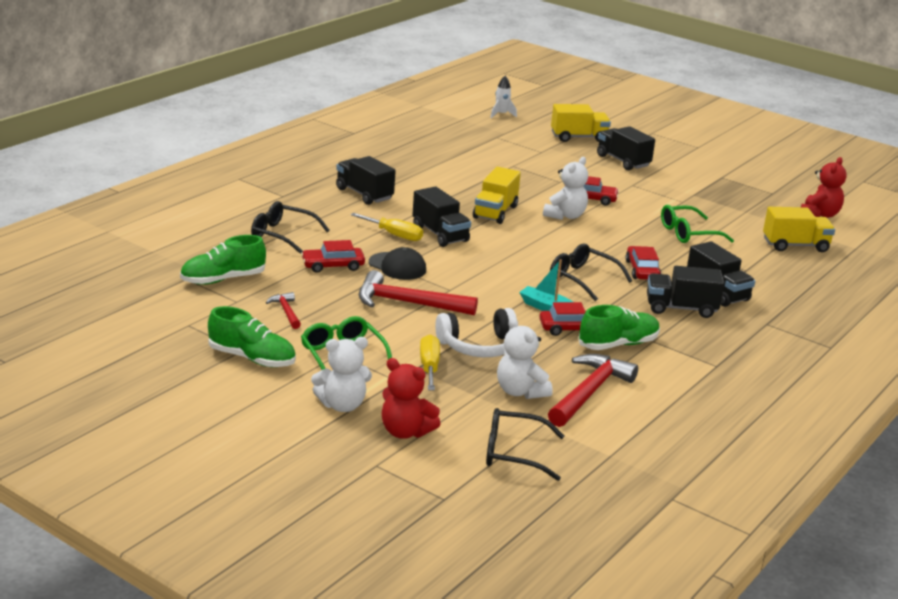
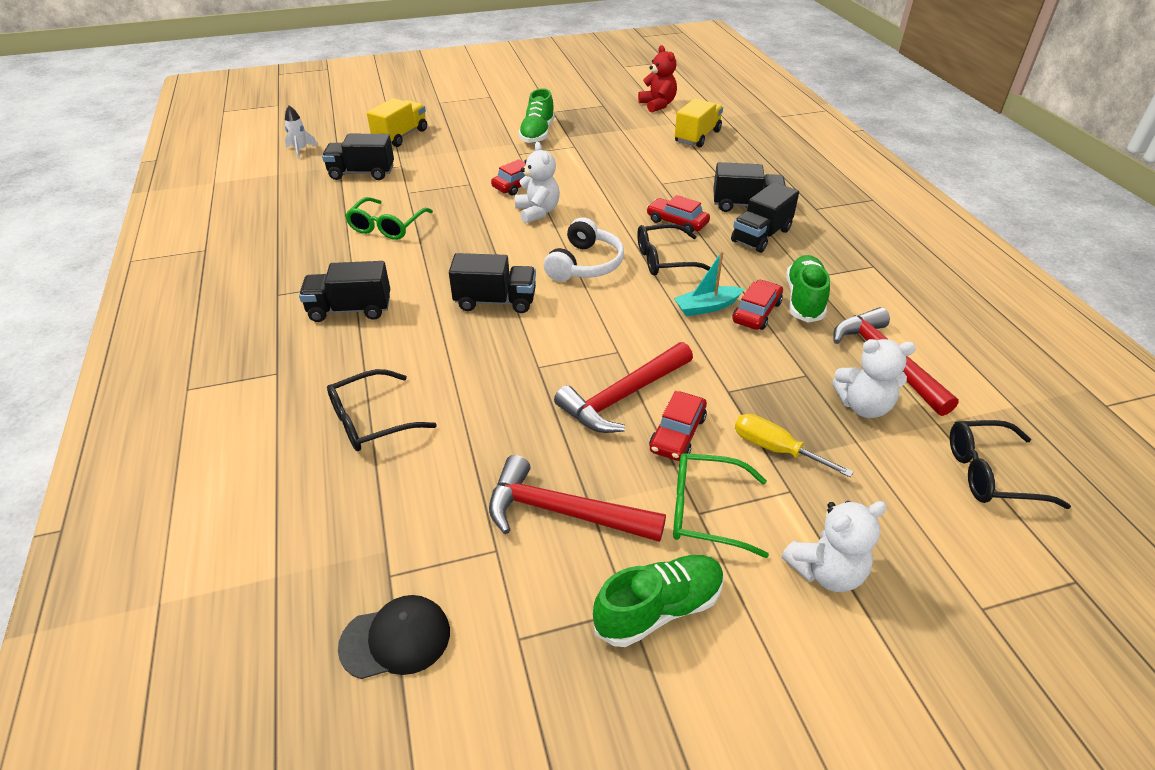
camera: 50 degrees left, 15 degrees up
(223, 279) = (427, 536): green shoe -> green shoe (537, 134)
(286, 311) = (562, 512): red hammer -> red hammer, size x1.98
(333, 266) = (487, 414): red car -> red car (677, 434)
(342, 405) = (826, 571): white teddy bear -> white teddy bear turned 45 degrees clockwise
(394, 235) = (464, 333): yellow screwdriver -> none
(397, 266) = (535, 364): black cap -> black cap (396, 639)
(405, 432) = (913, 542): red teddy bear -> none
(479, 346) = (753, 390): white headphones -> white headphones (585, 264)
(495, 212) = (487, 246): yellow truck -> none
(513, 453) = (990, 473): black glasses -> black glasses turned 45 degrees clockwise
(623, 161) = (471, 137): black truck -> black truck (362, 173)
(688, 233) = (632, 170): green glasses -> green glasses (387, 227)

